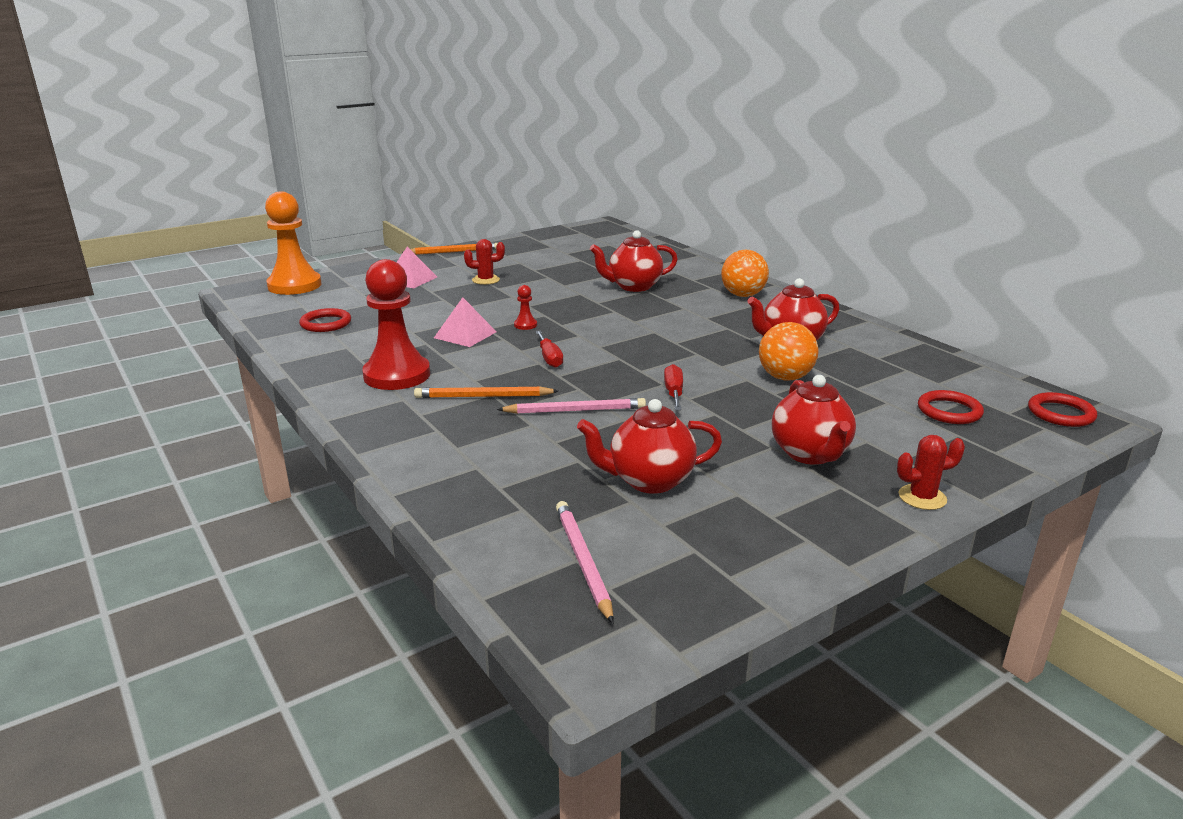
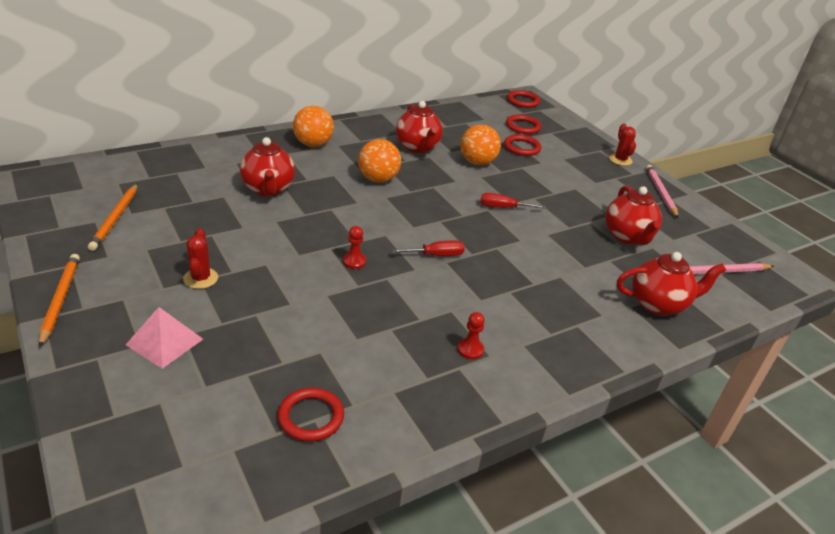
camera: 90 degrees left, 10 degrees up
(294, 285) = (128, 470): orange pawn -> none
(397, 375) = (470, 350): red pawn -> red pawn, size x0.40
(465, 335) = (372, 301): pink pyramid -> none
(483, 396) = (514, 297): orange pencil -> orange pencil (116, 218)
(575, 410) = (535, 253): pink pencil -> pink pencil (660, 192)
(690, 327) = (378, 179): none -> orange ball
(810, 454) = (582, 178): red teapot -> red teapot (658, 304)
(868, 408) = (522, 147): none -> red ring

